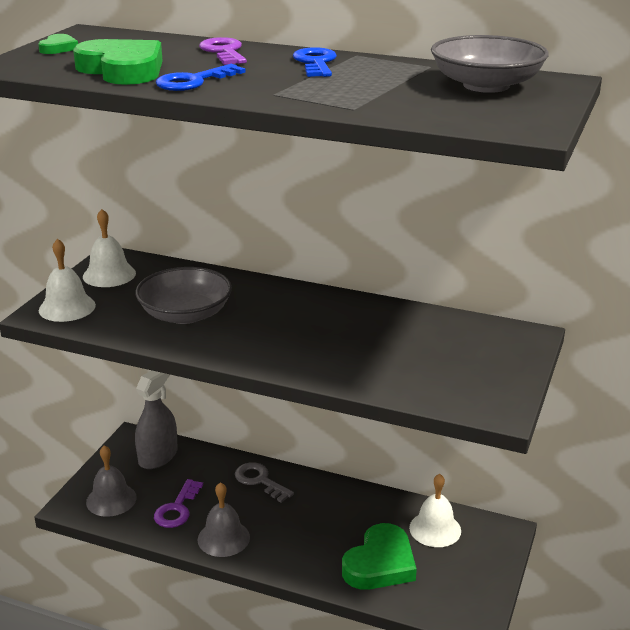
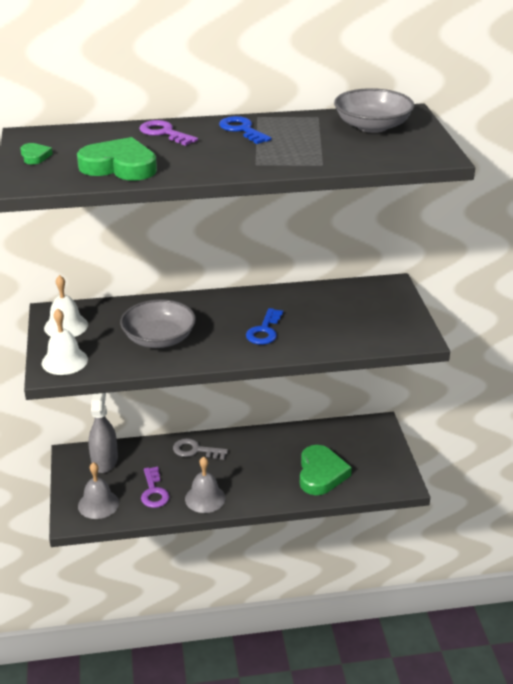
camera: 30 degrees left, 5 degrees up
(193, 81) = (187, 165): blue key -> blue key (264, 331)
(435, 529) = (337, 439): white bell -> none

